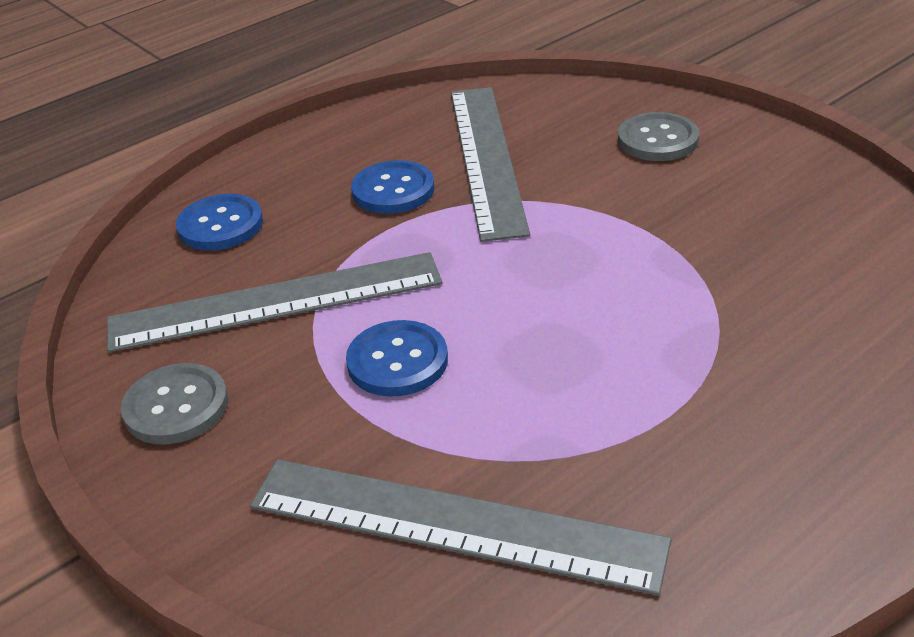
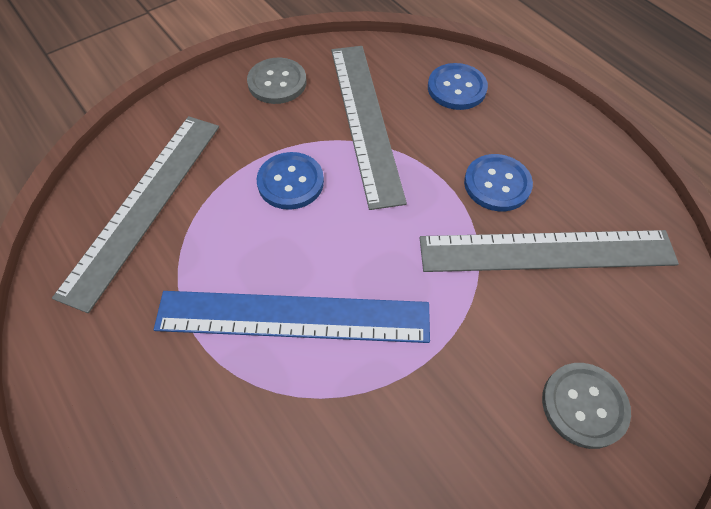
camera: 90 degrees right, 20 degrees up
(616, 329) = (293, 316): none -> blue ruler

